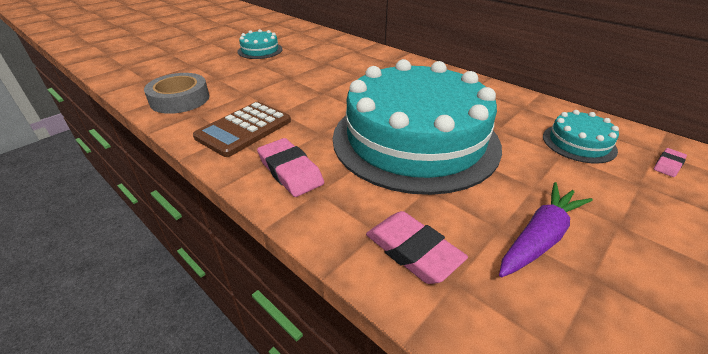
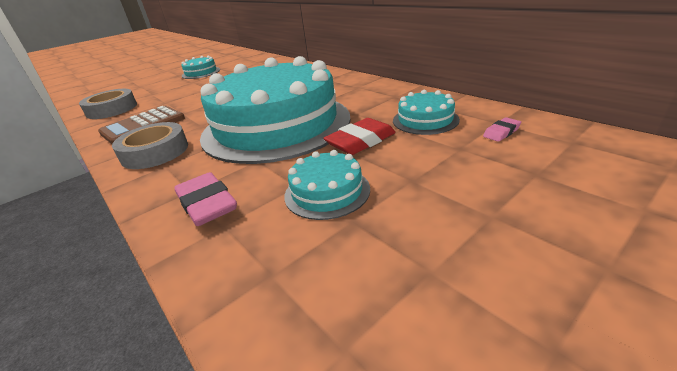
camera: 10 degrees right, 5 degrees down
(290, 171) = (155, 152): pink eraser -> grey tape
(528, 168) = (360, 141): none -> red eraser
(539, 237) = (327, 192): purple carrot -> turquoise cake

